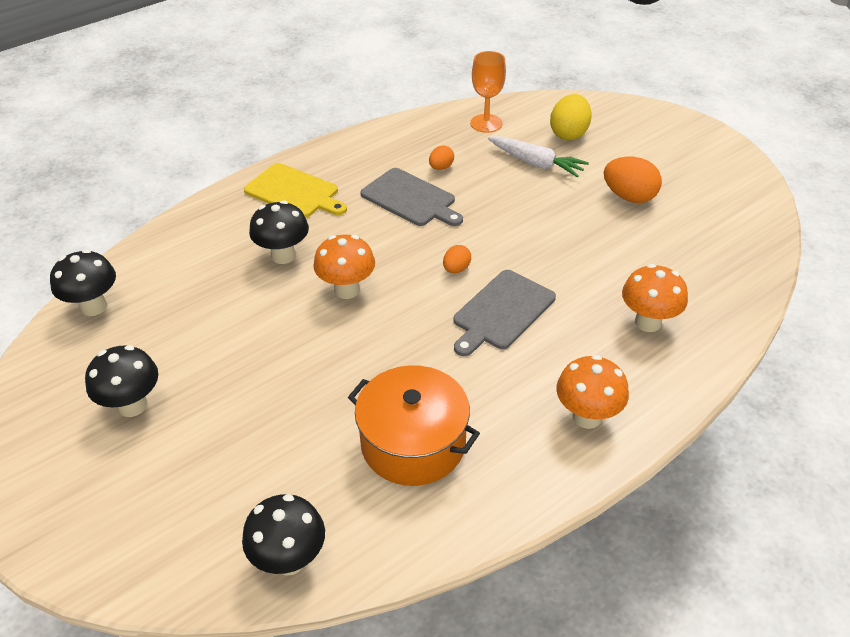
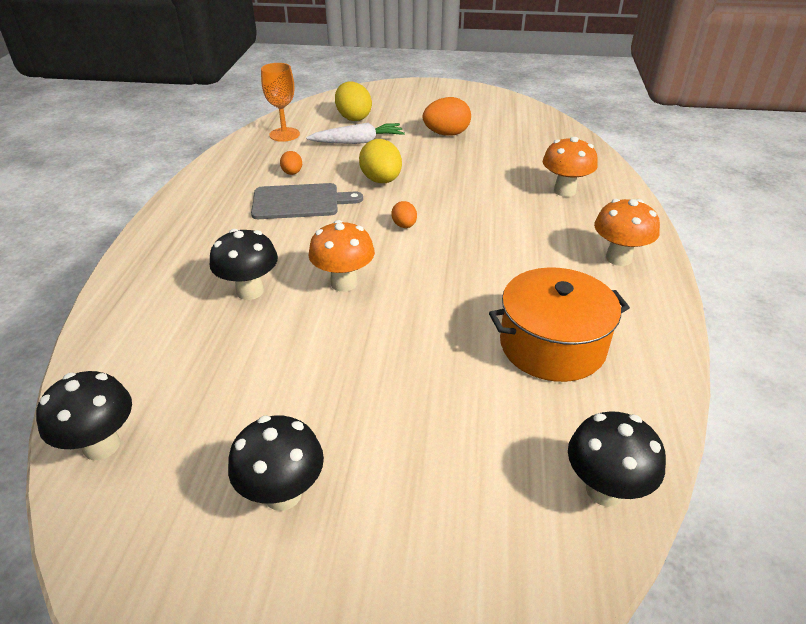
camera: 45 degrees left, 5 degrees down
(294, 192) = (188, 244): yellow cutting board -> none
(499, 215) = (381, 181): none -> yellow egg
(501, 312) = (475, 233): grey cutting board -> none

